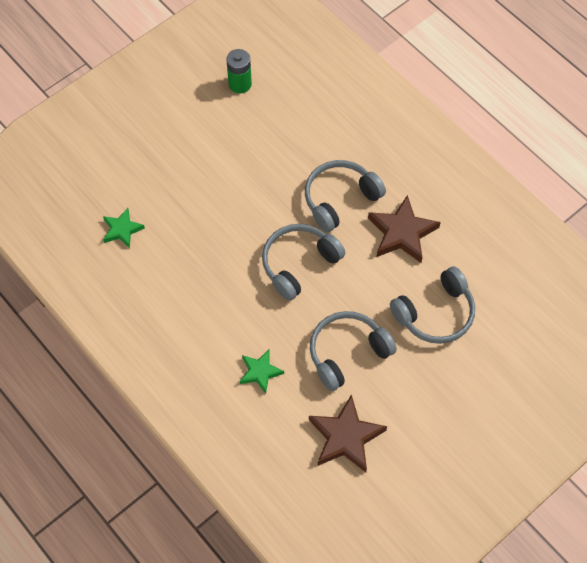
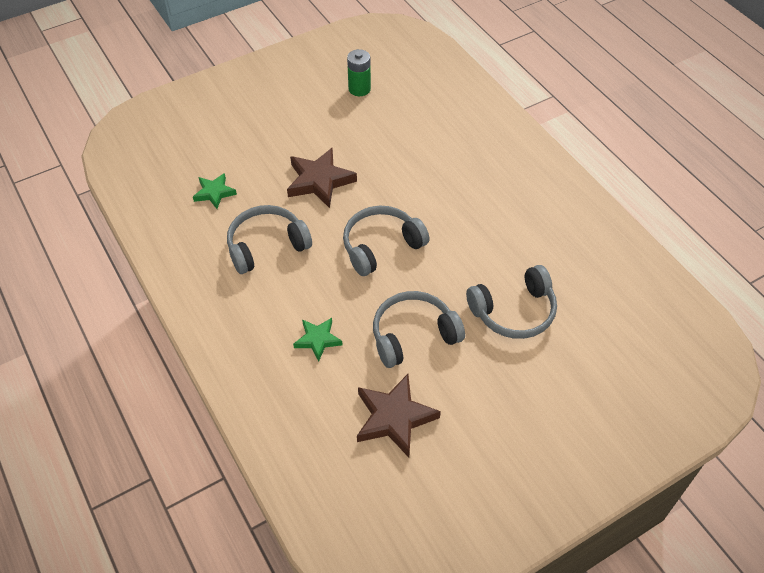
camera: 10 degrees right, 10 degrees down
(340, 199) = (435, 195): grey headphones -> grey headphones (266, 246)
(402, 233) = (492, 233): brown star -> brown star (319, 181)

